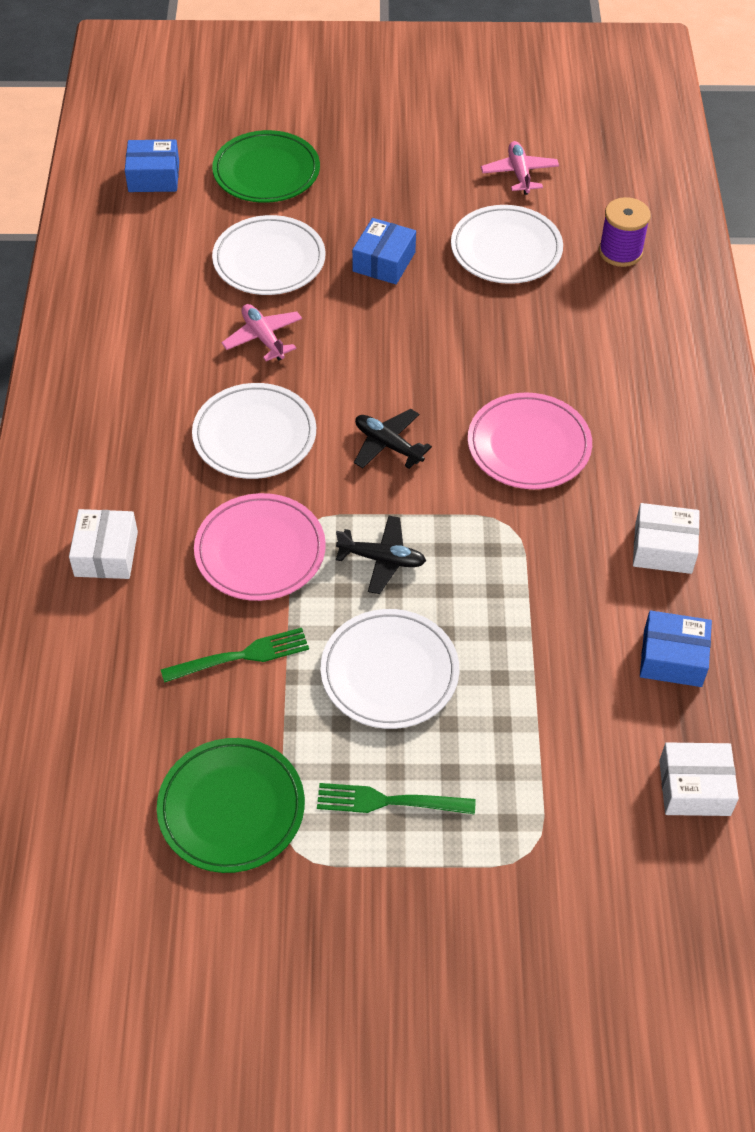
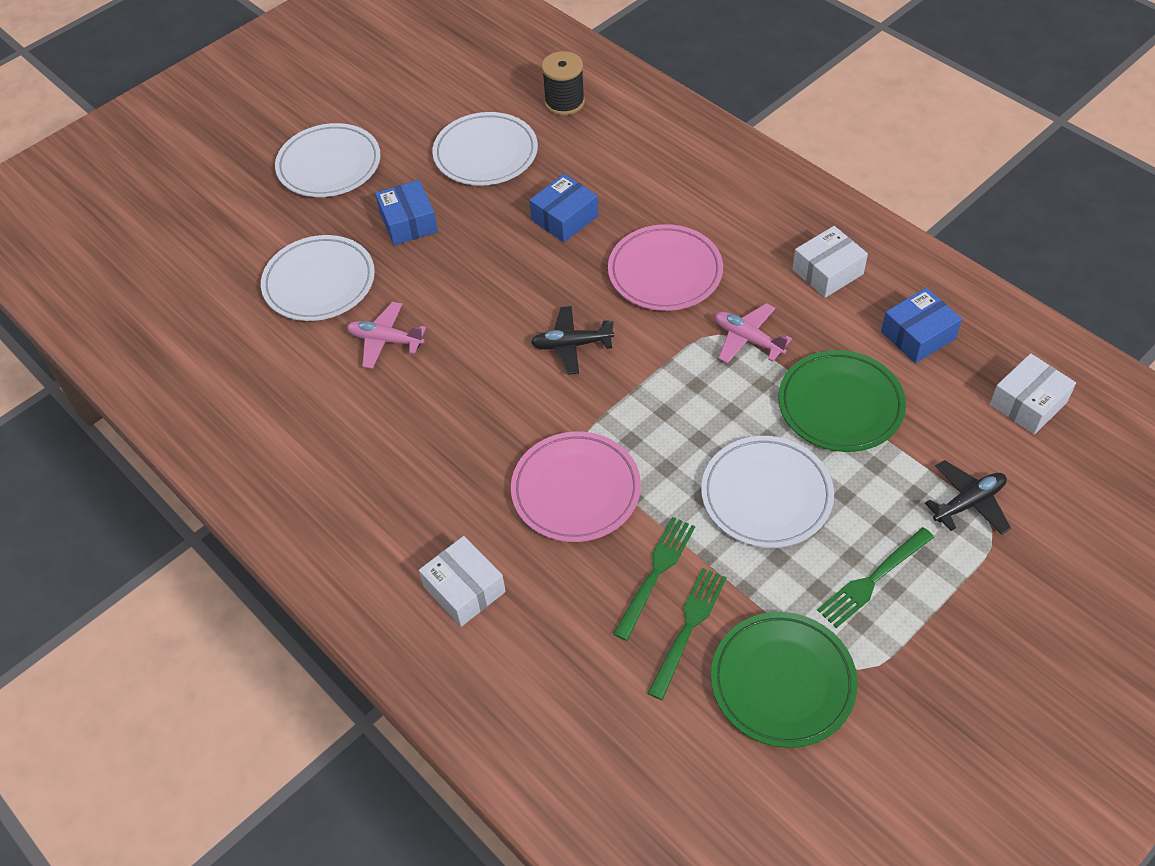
camera: 40 degrees left, 0 degrees up
(154, 177) = (144, 287): blue box -> blue box (564, 218)
(215, 712) = (688, 628): none -> green fork
(254, 435) = (468, 414): white plate -> white plate (329, 165)
(266, 172) = (235, 221): green plate -> green plate (840, 405)
(382, 559) = (666, 425): black plane -> black plane (968, 503)
(519, 173) = (430, 96): pink plane -> pink plane (748, 339)
(620, 252) = (564, 102): purple spool -> black spool

